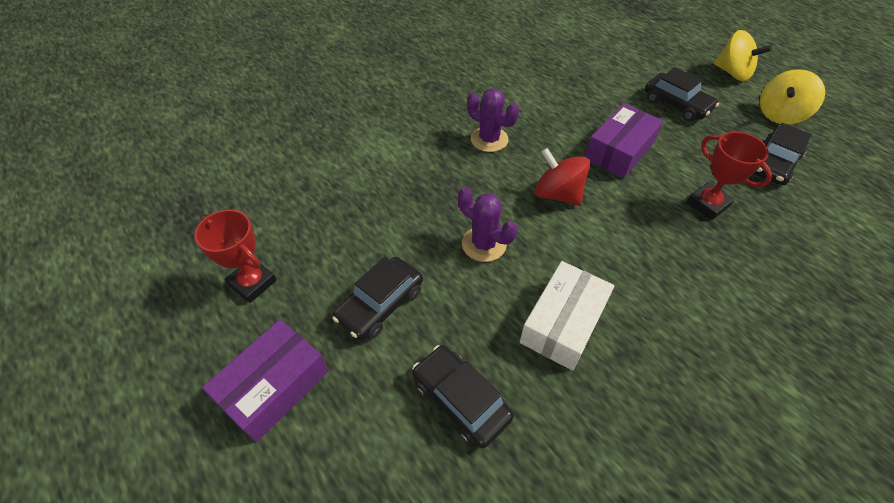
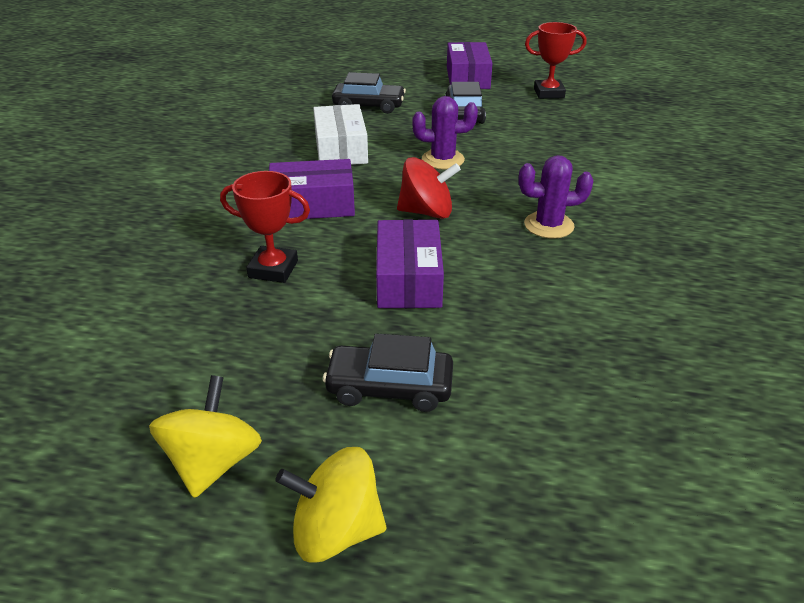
camera: 140 degrees right, 15 degrees down
(642, 253) = (313, 204): none -> purple box
(773, 164) = (207, 357): black car -> none

